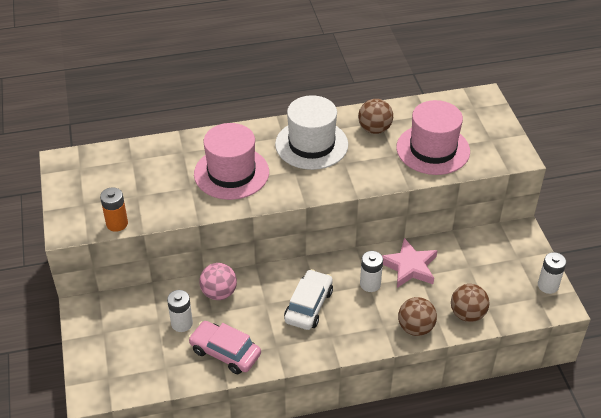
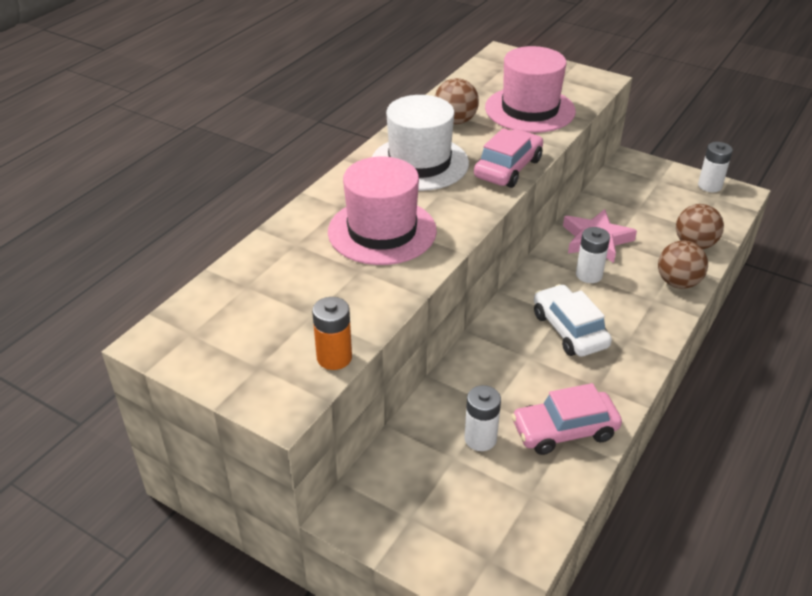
camera: 45 degrees left, 5 degrees down
(219, 293) = (471, 381): pink ball -> none
(354, 180) = (508, 168): none -> pink car

